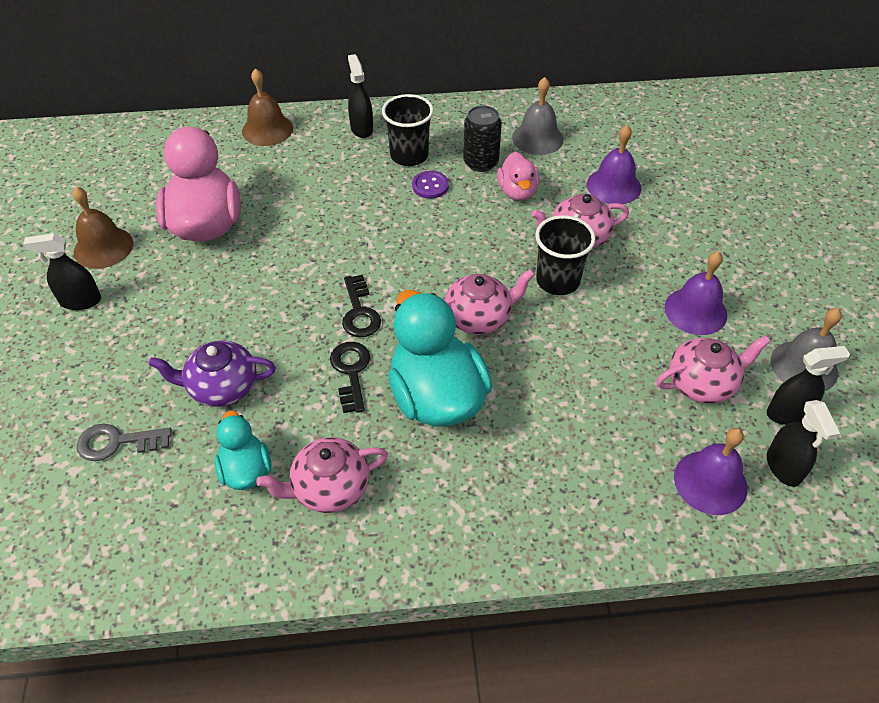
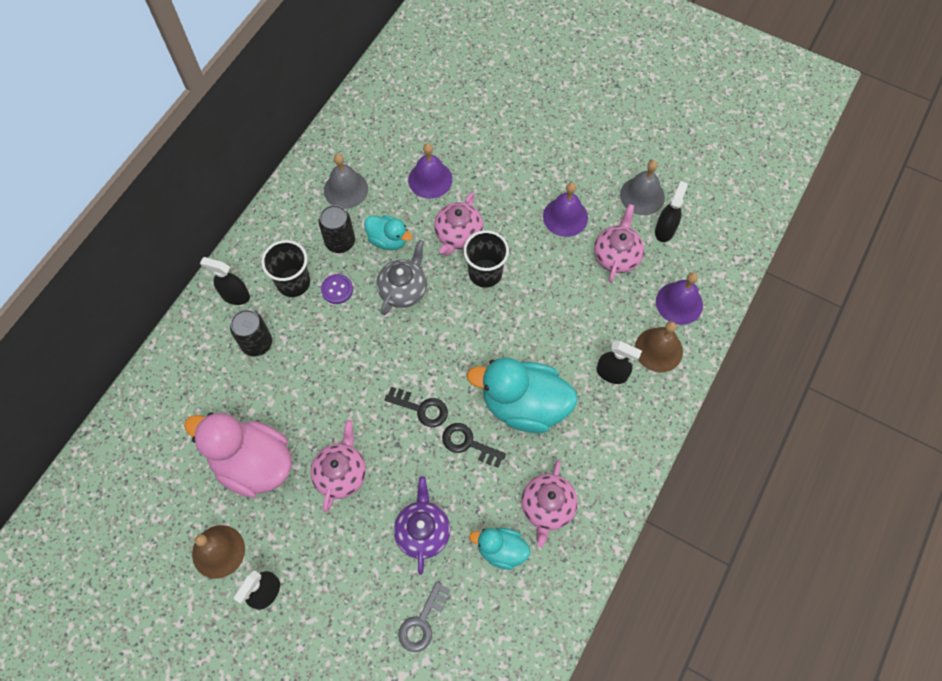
camera: 55 degrees left, 15 degrees up
(222, 387) = (422, 531): purple teapot -> purple teapot turned 150 degrees clockwise
(267, 129) = (177, 362): brown bell -> brown bell (658, 349)
(328, 165) = (257, 343): none -> black can
(476, 230) = (403, 289): none -> grey teapot
(479, 317) = (480, 339): pink teapot -> pink teapot (341, 473)
(517, 192) = (388, 240): pink duck -> turquoise duck
(783, 467) = (694, 261): black spray bottle -> black spray bottle (612, 373)

